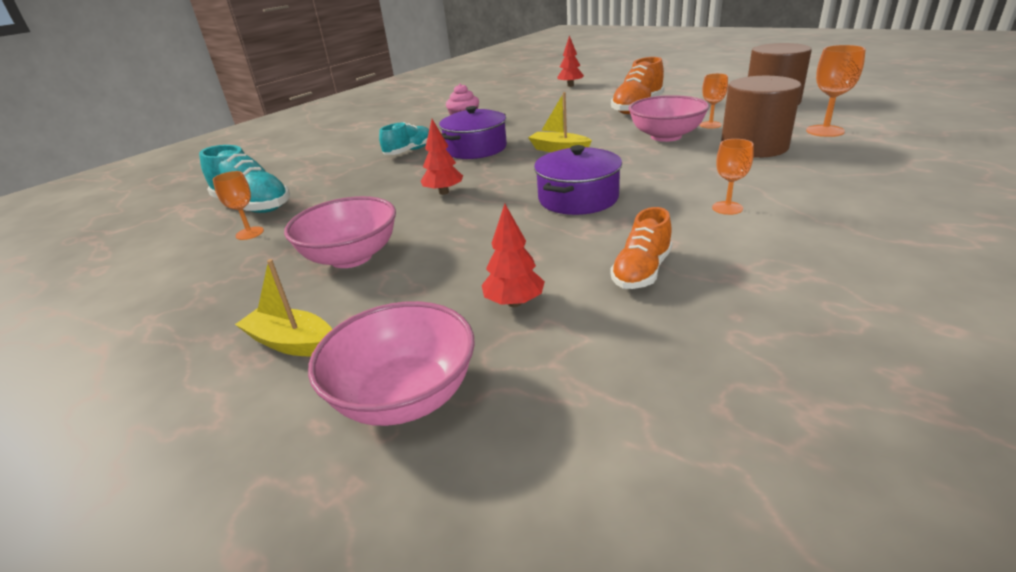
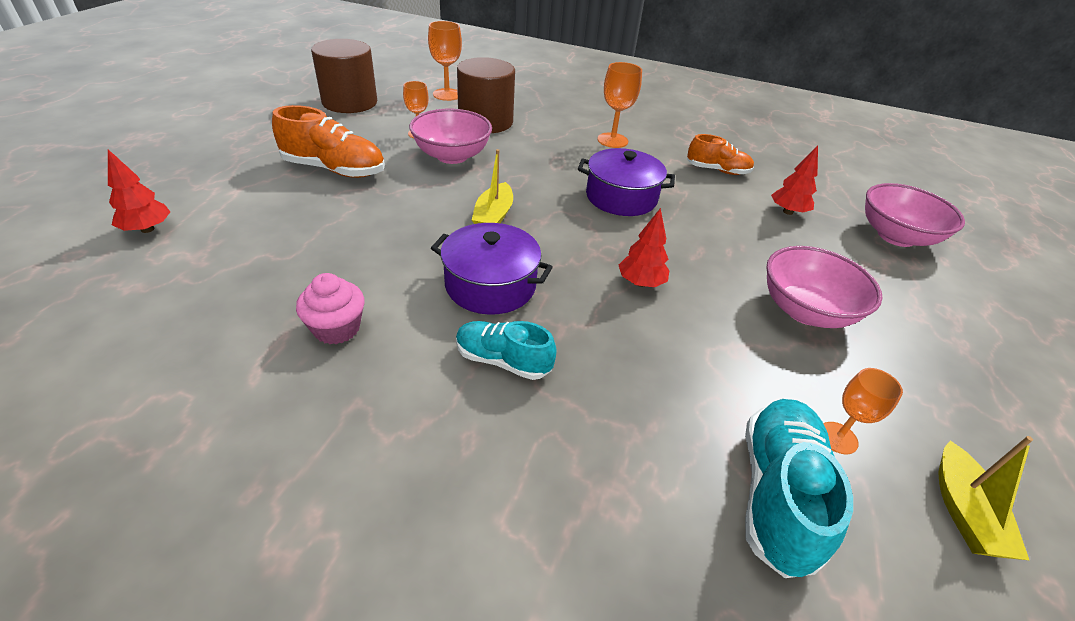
camera: 115 degrees left, 10 degrees up
(292, 343) = (918, 299): yellow boat -> yellow boat (964, 511)
(727, 208) = (612, 140): orange goblet -> orange goblet, size x1.51

